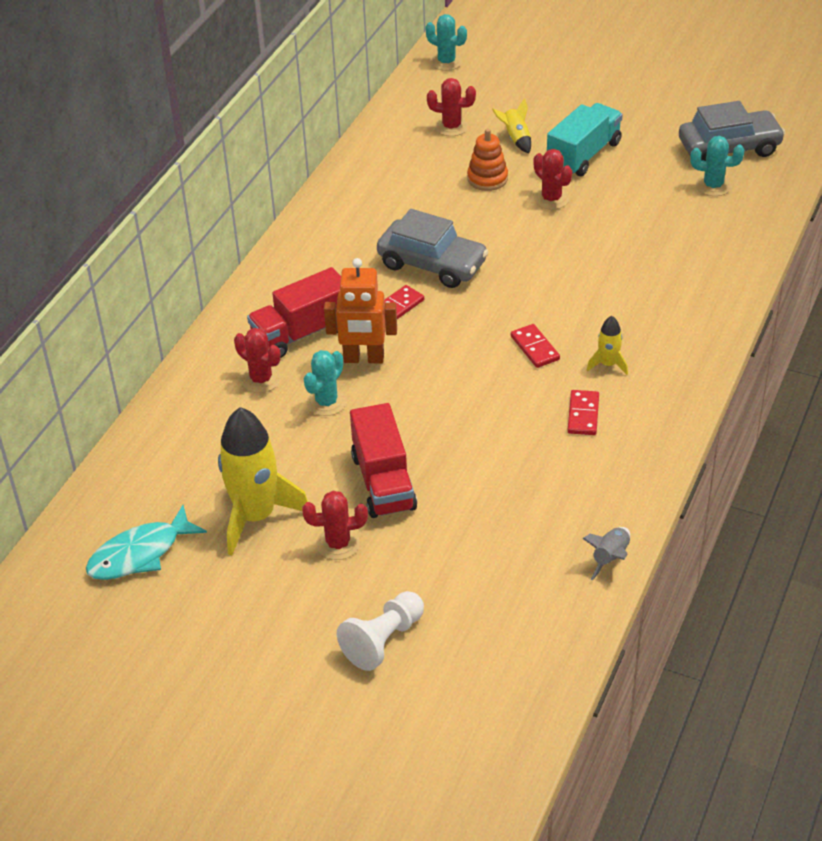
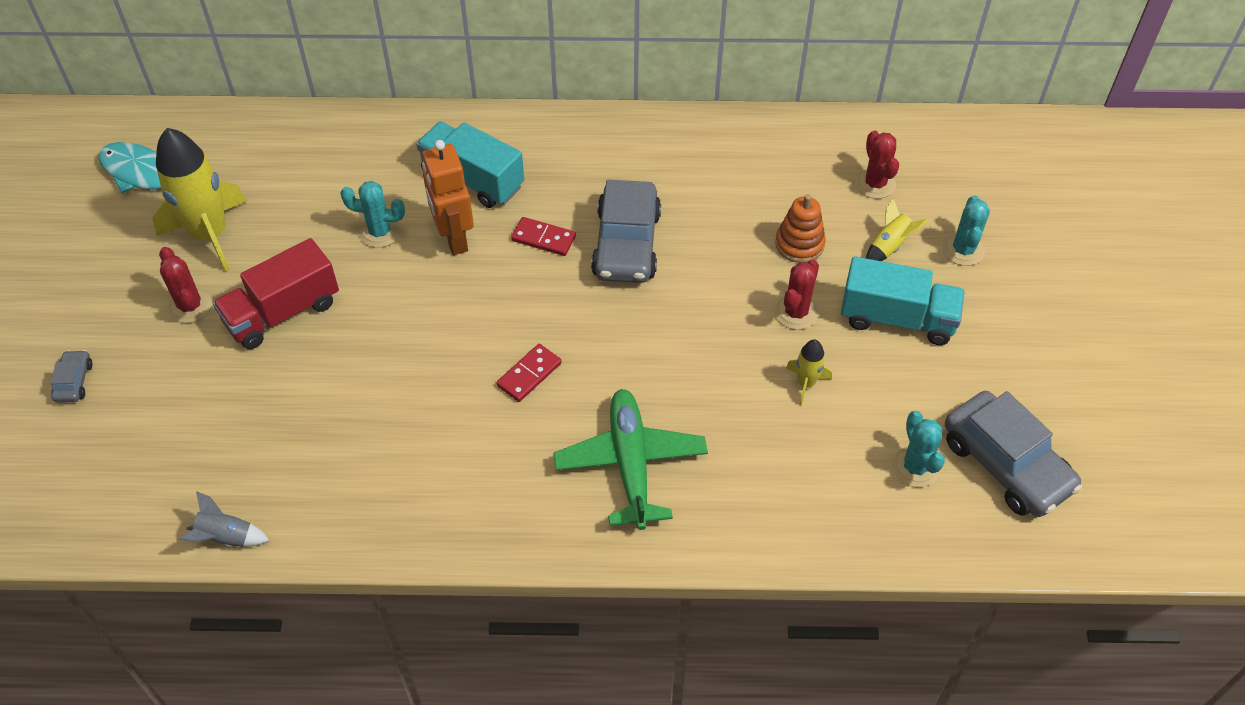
camera: 65 degrees right, 10 degrees up
(261, 379) = (394, 173): red cactus -> none
(302, 333) = (472, 179): red truck -> turquoise truck
(383, 640) = (74, 381): white pawn -> grey car
(446, 62) = (994, 141): turquoise cactus -> turquoise cactus (963, 250)
(583, 415) = (438, 450): red domino -> none
(608, 364) = (529, 450): yellow rocket -> yellow rocket (806, 383)
(646, 315) = (630, 463): none -> green plane

